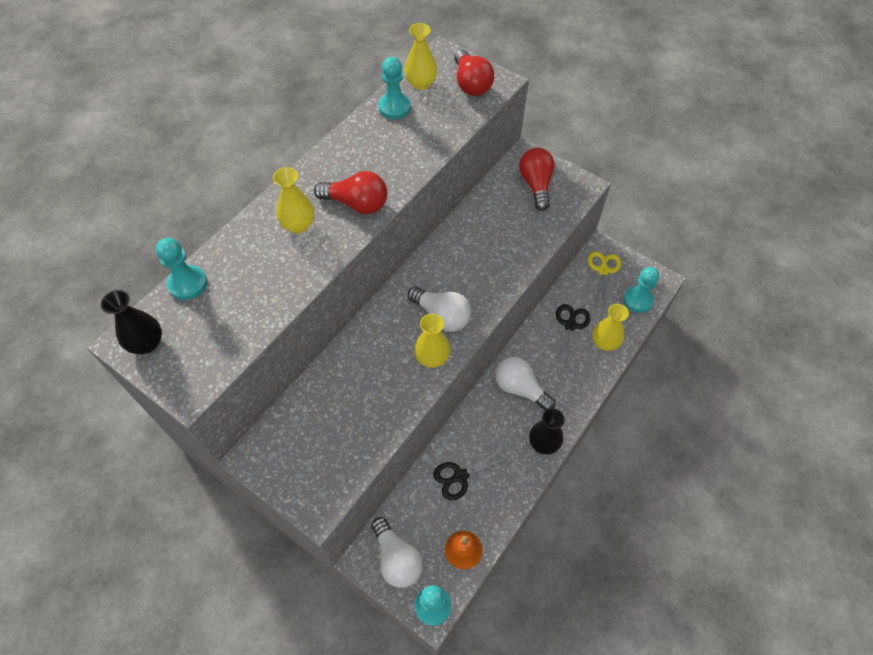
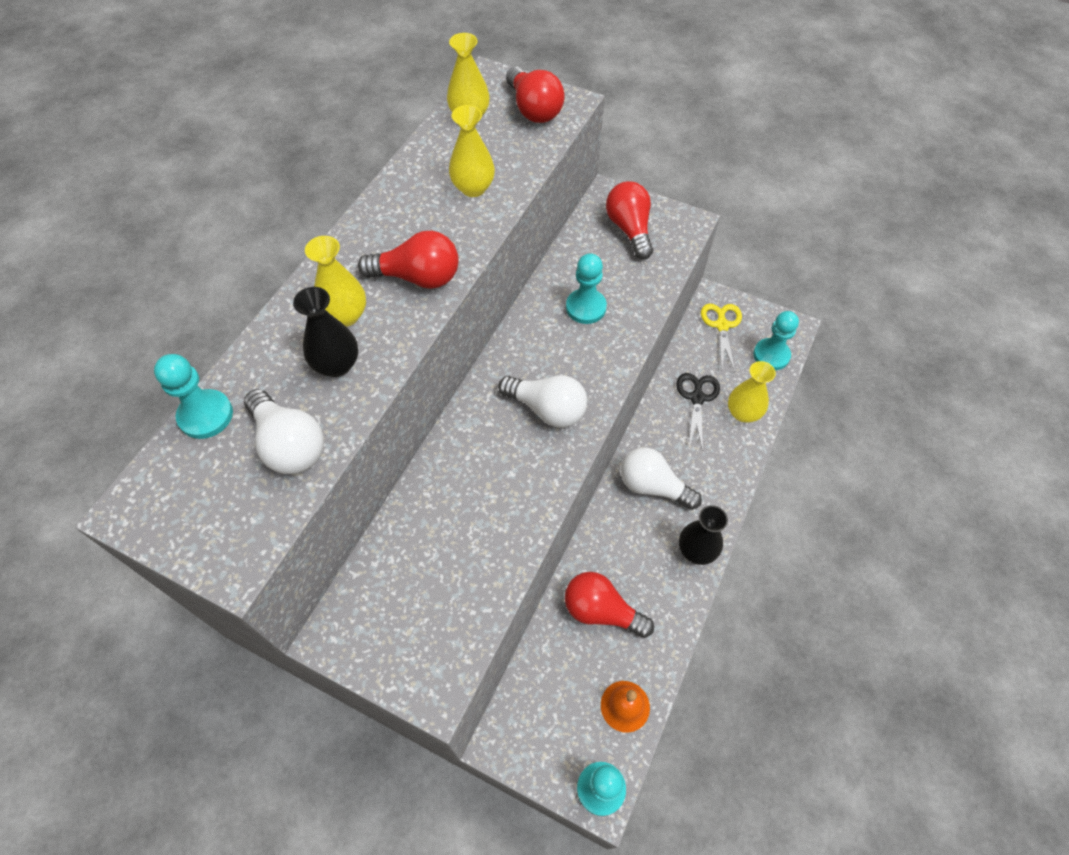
camera: 10 degrees left, 0 degrees up
(147, 343) = (161, 506): black vase -> black vase (337, 365)
(394, 107) = (442, 149): turquoise pawn -> turquoise pawn (586, 307)
(397, 559) = (542, 734): white light bulb -> white light bulb (289, 444)
(432, 358) = (546, 465): yellow vase -> yellow vase (473, 188)
(460, 476) = (601, 611): black scissors -> red light bulb

